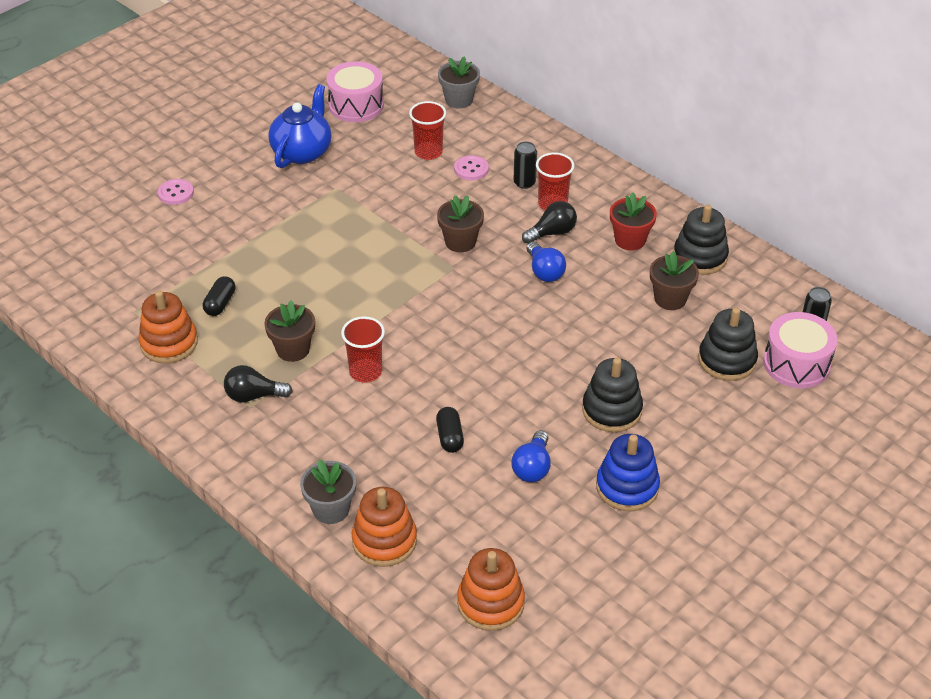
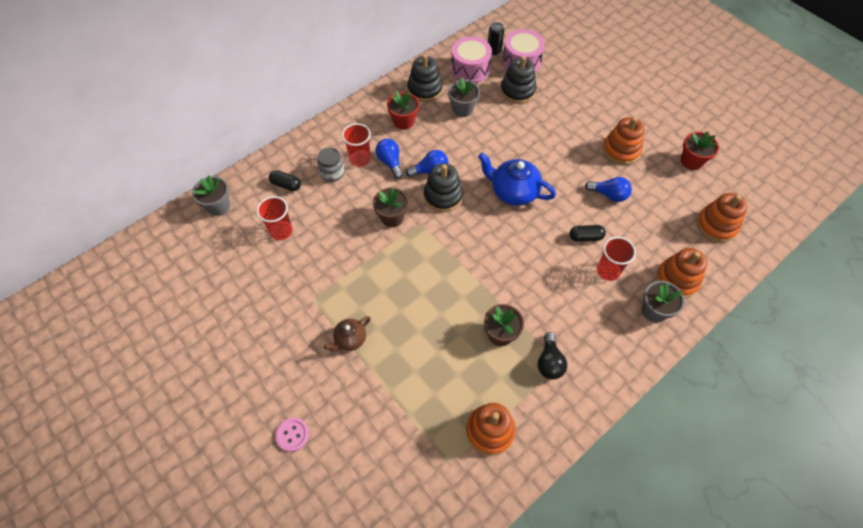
camera: 85 degrees left, 15 degrees up
(220, 303) = (445, 390): black capsule -> black capsule (286, 185)
(285, 222) = (350, 339): none -> brown teapot
(302, 152) = (258, 325): blue teapot -> blue teapot (513, 192)
(356, 105) = (203, 281): pink drum -> pink drum (470, 69)
(365, 372) = (525, 285): red cup -> red cup (608, 271)
(471, 169) = (309, 204): pink button -> none
(524, 183) = (332, 173): black can -> grey jar
(552, 233) = (390, 162): black light bulb -> blue light bulb
(611, 410) = (559, 150): black stacking toy -> black stacking toy (443, 196)
(622, 582) = (691, 161): none -> red flower pot
(627, 487) = (621, 150): blue stacking toy -> orange stacking toy
(670, 299) = (462, 109): brown flower pot -> grey flower pot

